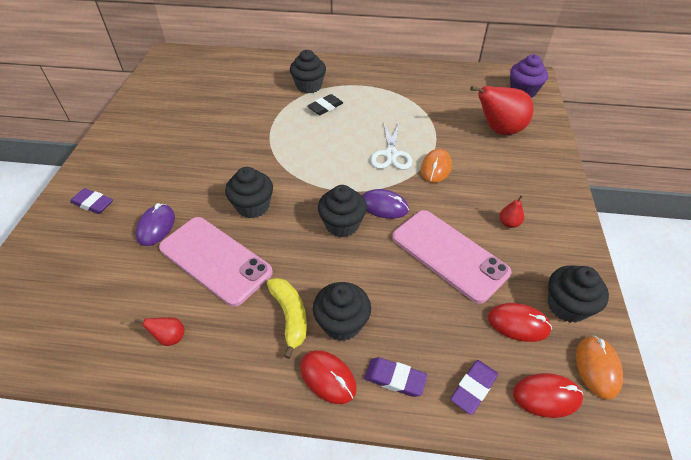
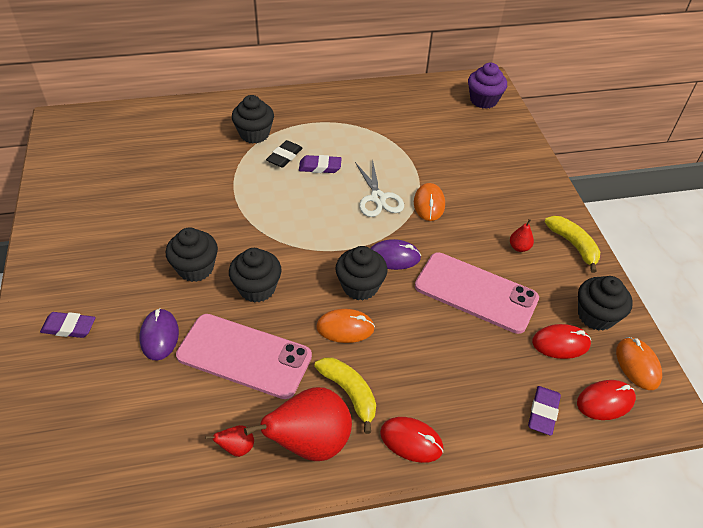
camera: 20 degrees left, 0 degrees up
(312, 257) = (345, 328): none -> orange mouse
(342, 323) = (402, 386): black cupcake -> black cupcake (195, 268)
(395, 379) = (472, 424): purple eraser -> purple eraser (320, 167)
(499, 130) = (475, 149): red pear -> red pear (310, 442)
(566, 233) = (573, 245): none -> yellow banana

